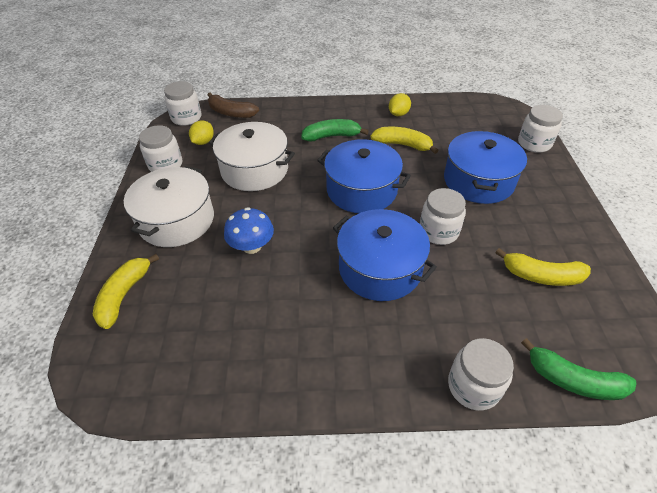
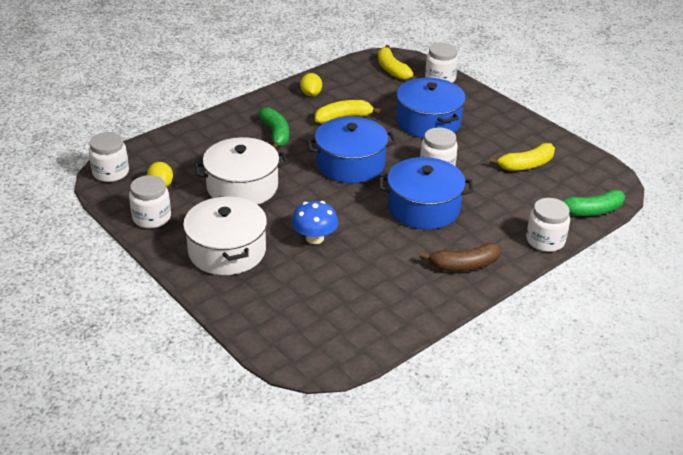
camera: 40 degrees left, 10 degrees down
(124, 295) = (258, 314): yellow banana -> yellow banana (391, 69)
(231, 113) = (152, 151): brown banana -> brown banana (464, 265)
(332, 136) = (275, 134): green banana -> green banana turned 120 degrees clockwise

